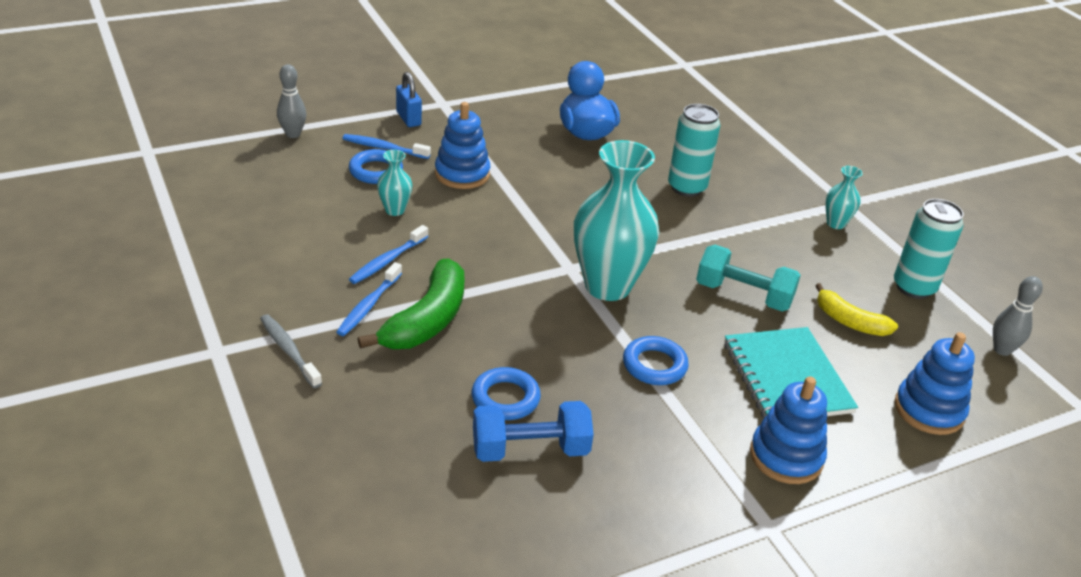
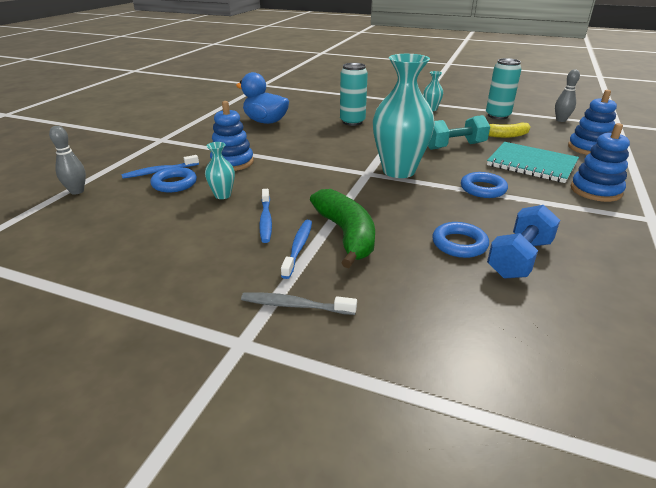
camera: 40 degrees left, 5 degrees down
(369, 305) = (298, 248): blue toothbrush -> blue toothbrush turned 150 degrees counterclockwise
(408, 119) = (151, 153): blue padlock -> none

